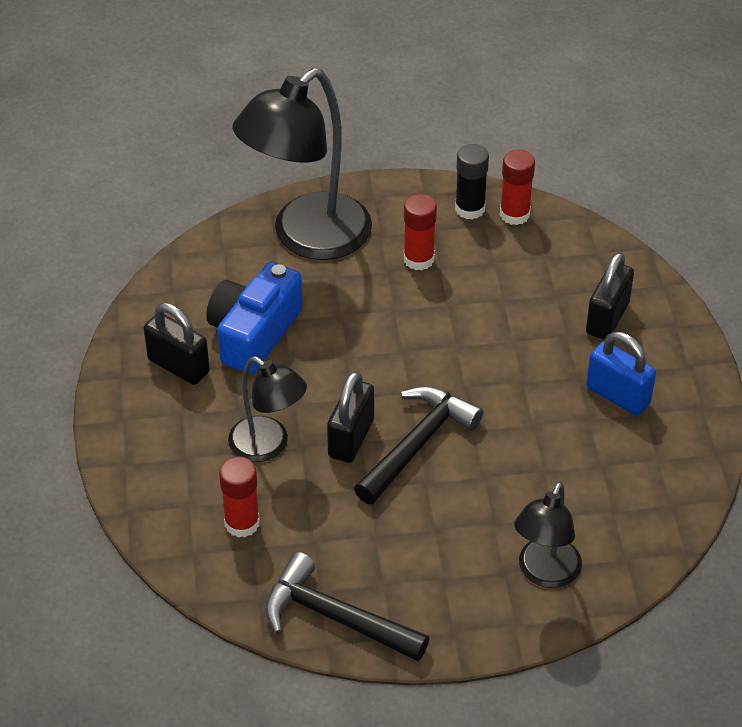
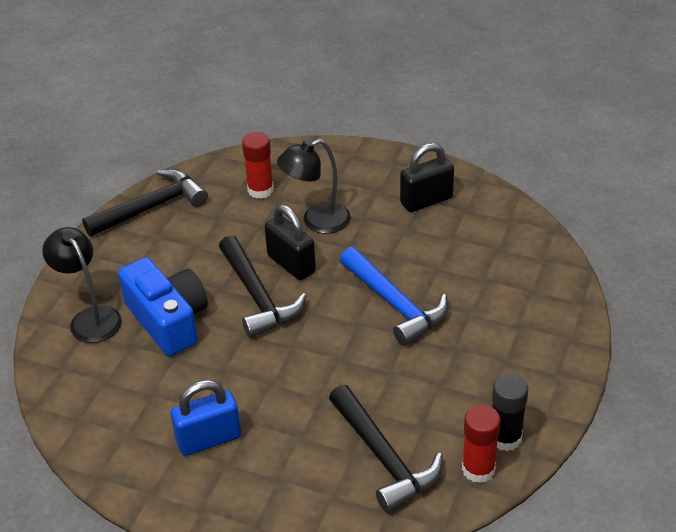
camera: 120 degrees right, 5 degrees down
(254, 333) = (434, 247): blue camera -> blue camera (168, 320)
(307, 238) = (527, 312): black lamp -> none
(357, 333) = (394, 304): none -> blue hammer
(418, 259) = (458, 374): red glue stick -> none
(547, 273) = (383, 457): none -> black hammer
(607, 318) = (299, 476): black padlock -> none

